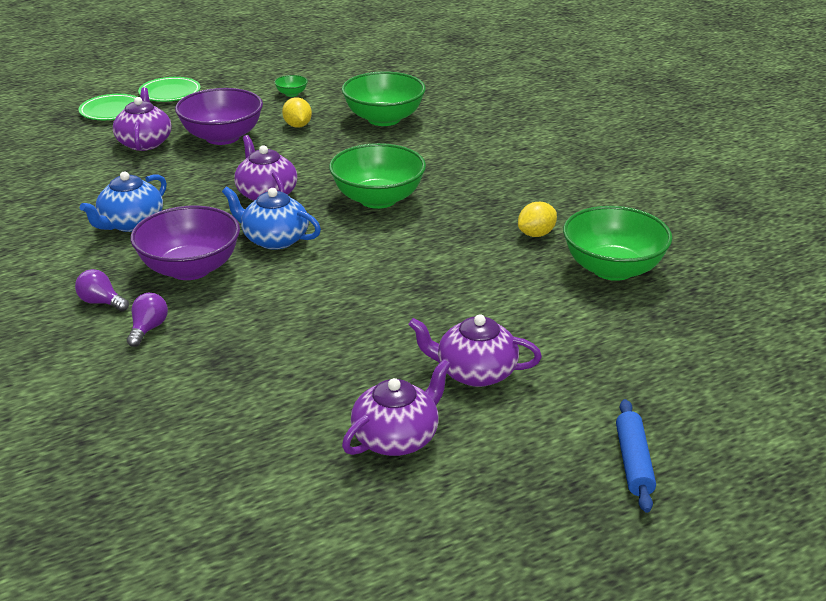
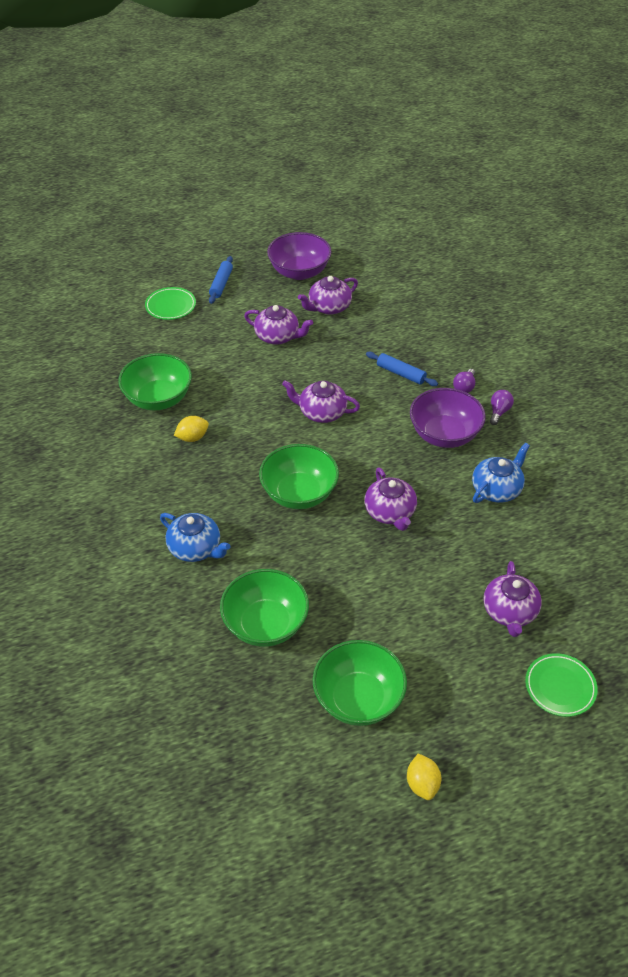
camera: 170 degrees left, 15 degrees up
(101, 302) = (499, 412): purple light bulb -> purple light bulb turned 105 degrees counterclockwise
(170, 93) = (501, 723): green plate -> green plate (170, 306)
(222, 137) = (433, 611): purple bowl -> purple bowl (299, 272)
(252, 337) = (401, 373): none -> blue rolling pin
(274, 239) = (385, 457): blue teapot -> blue teapot (195, 548)
(291, 94) = (358, 699): green bowl -> green bowl, size x2.38
(297, 126) = (356, 623): yellow lemon -> yellow lemon (422, 784)
(370, 276) = (321, 412): none -> purple teapot

